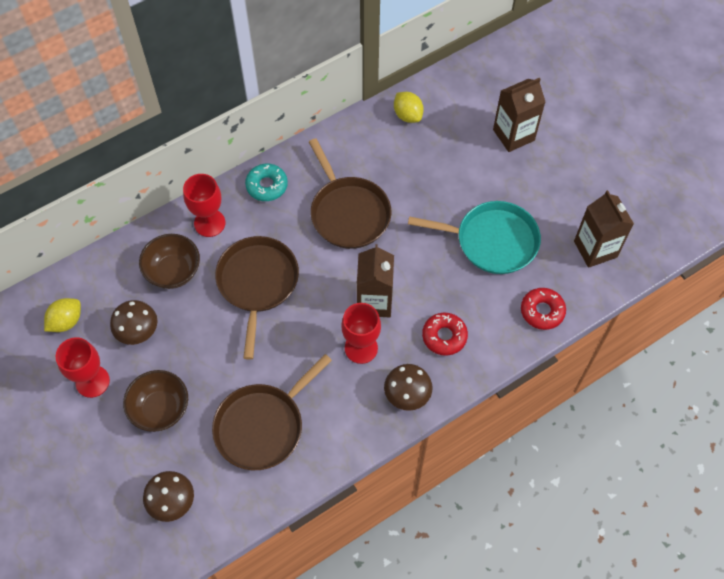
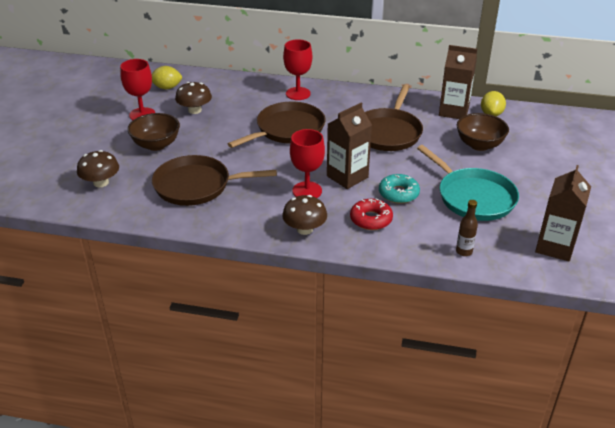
camera: 45 degrees right, 25 degrees down
(173, 271) = (249, 100): brown bowl -> brown bowl (479, 145)
(267, 186) = (354, 97): turquoise donut -> turquoise donut (398, 193)
(513, 135) = (562, 159): brown carton -> brown carton (453, 111)
(542, 311) = (464, 251): red donut -> brown bottle

